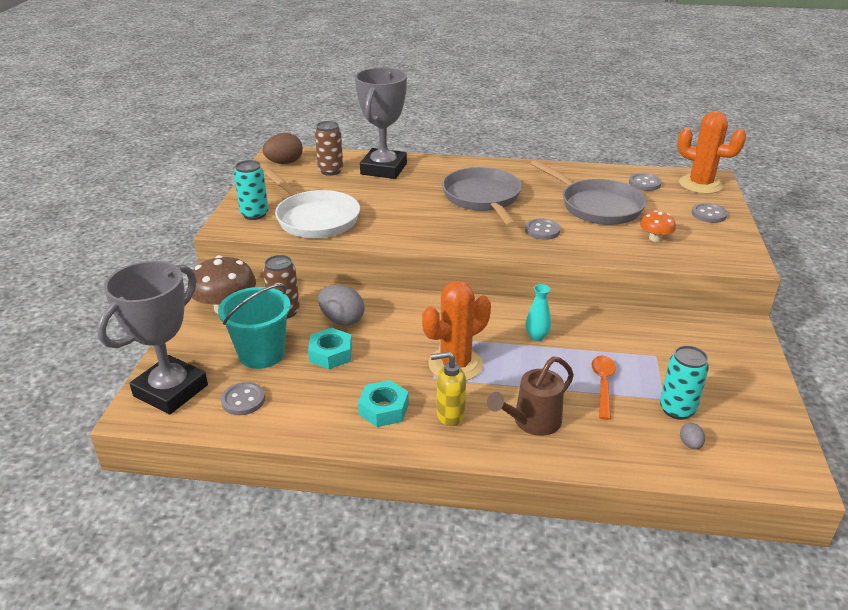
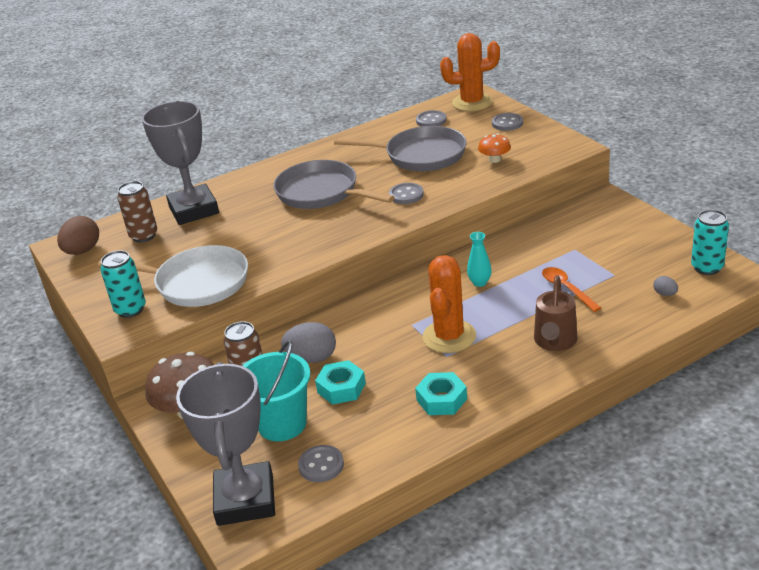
camera: 35 degrees left, 0 degrees up
(449, 415) = (494, 373): yellow soap dispenser -> none
(677, 409) = (631, 277): turquoise can -> turquoise can (707, 268)

